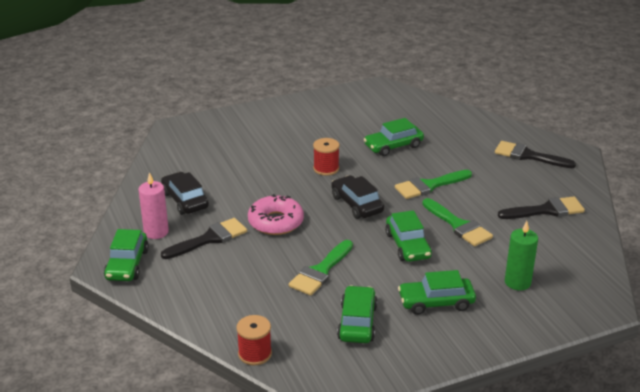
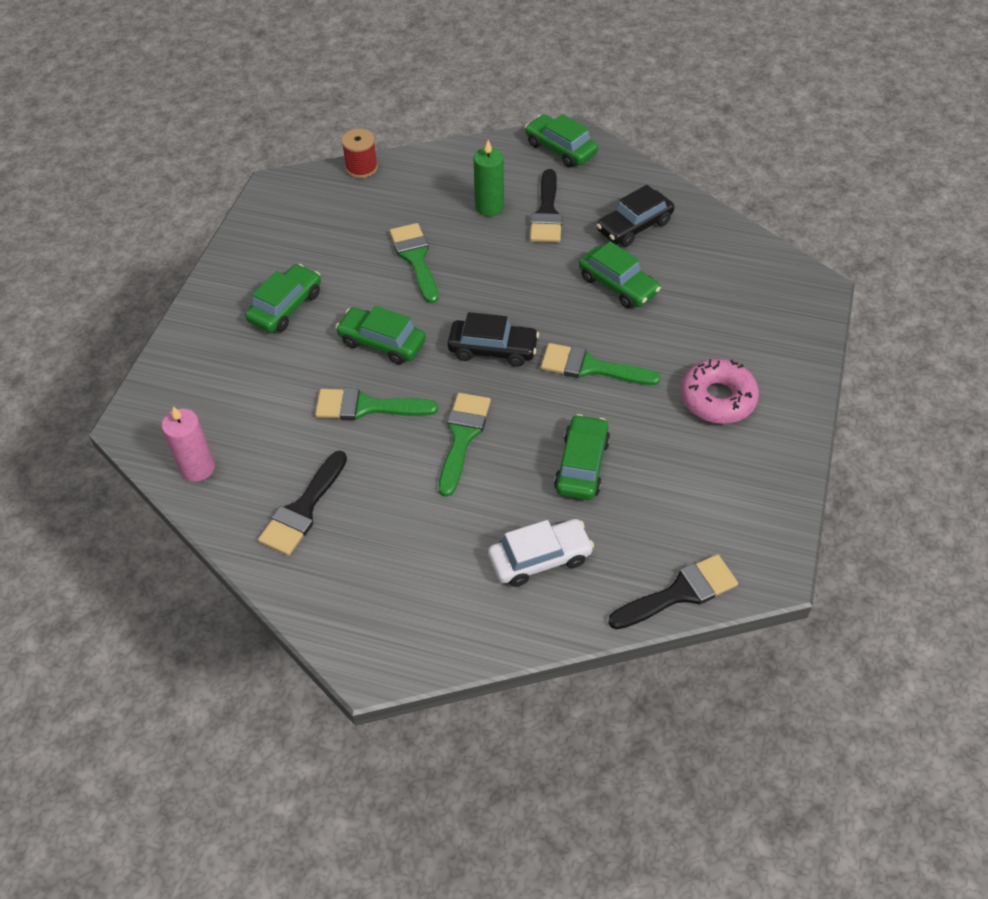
camera: 130 degrees right, 20 degrees up
(156, 232) = (595, 185): pink candle -> pink candle (198, 468)
(185, 200) = (634, 226): black car -> black car turned 135 degrees clockwise
(276, 222) = (526, 270): pink donut -> pink donut (717, 398)
(326, 169) = (590, 367): red spool -> green brush
(357, 322) = (324, 242): green car -> green car (618, 285)
(460, 136) = (540, 558): none -> white car
(517, 282) = (238, 384): green candle -> green candle (489, 207)
(528, 156) = (419, 596): black brush -> black brush (680, 592)

